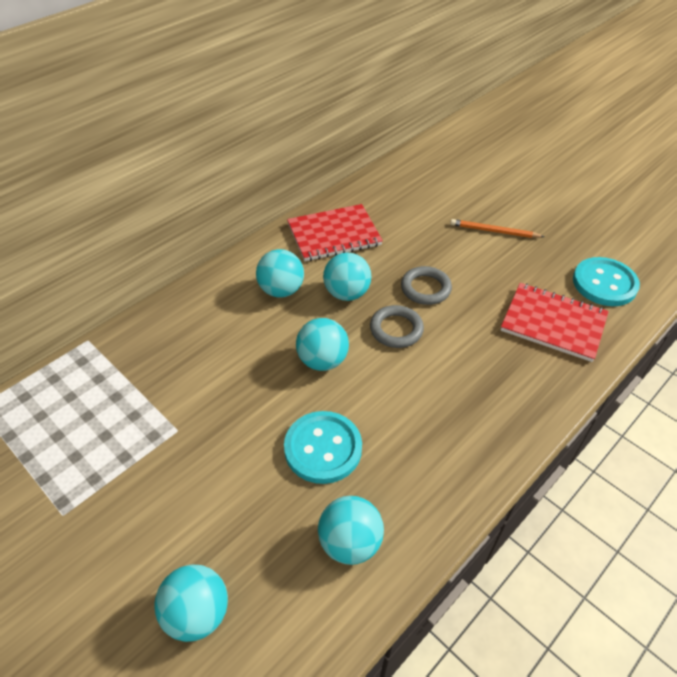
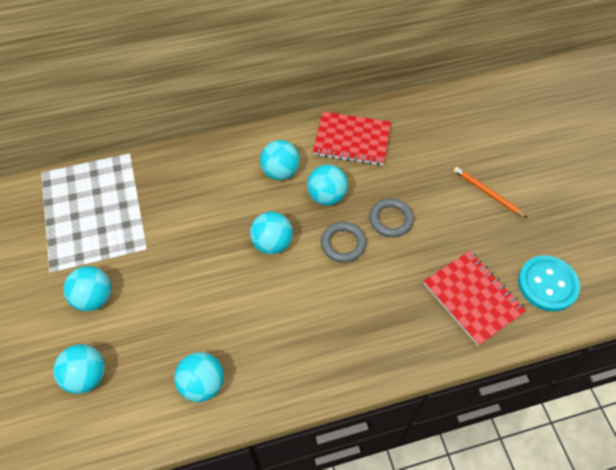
camera: 30 degrees right, 10 degrees up
(146, 516) = (94, 298): none -> turquoise ball
(323, 448) = (229, 310): turquoise button -> none

